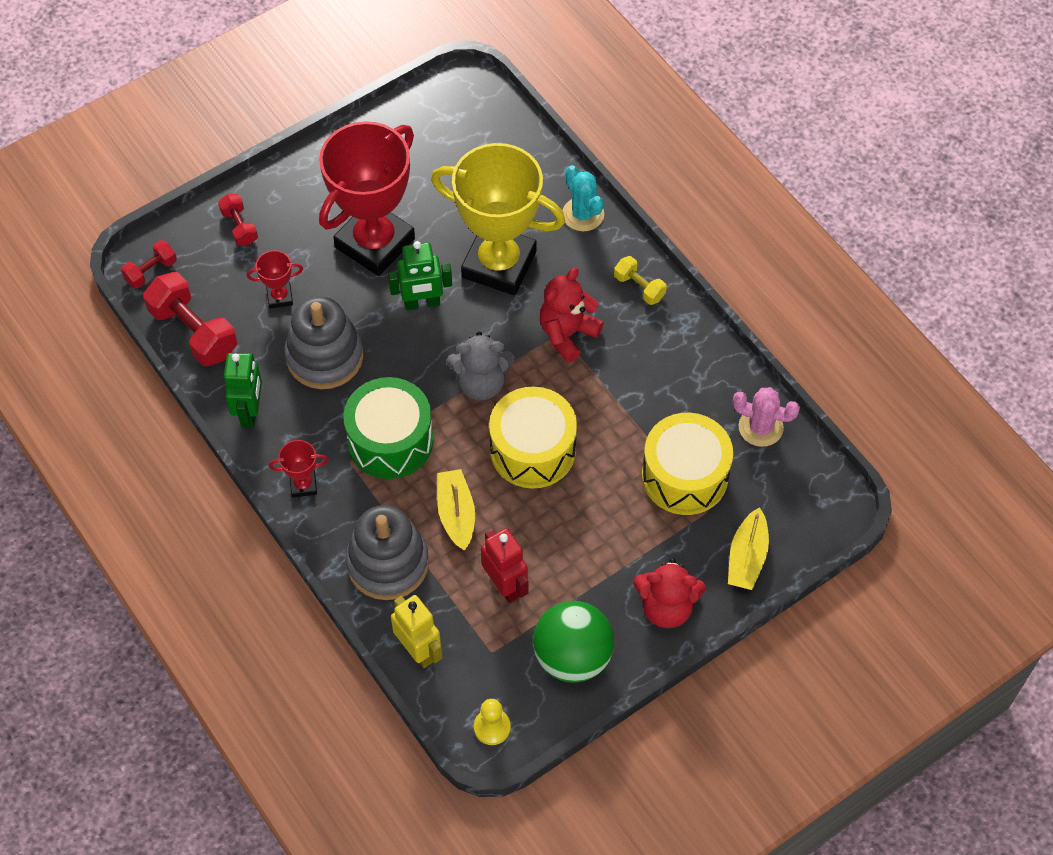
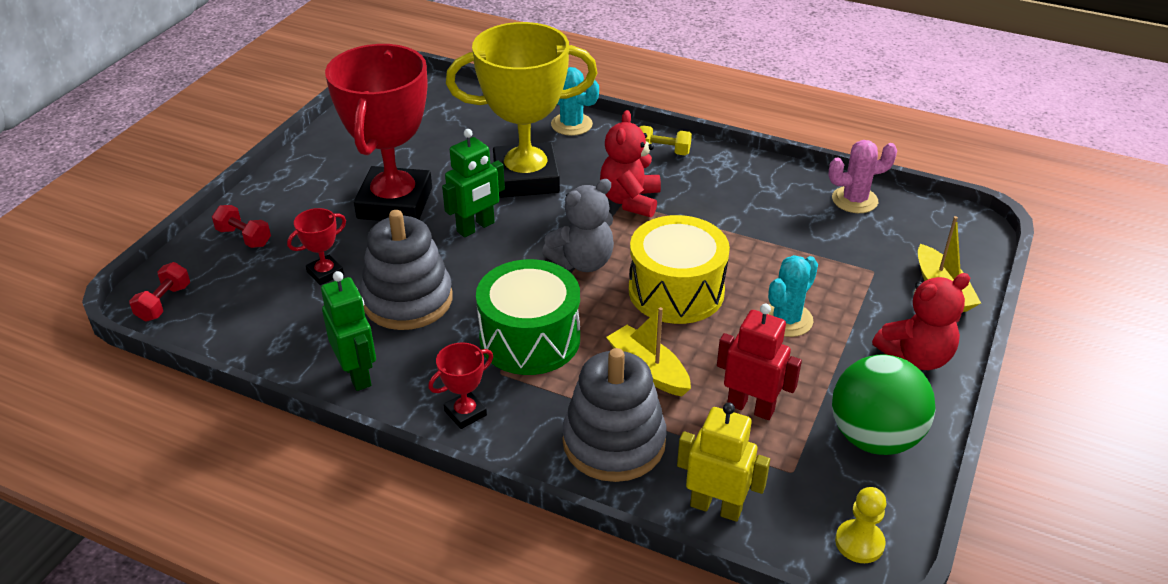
camera: 30 degrees left, 20 degrees down
(194, 332) = (246, 333): red dumbbell -> none
(596, 521) = (786, 319): none -> turquoise cactus
(684, 476) = (828, 256): yellow drum -> none

